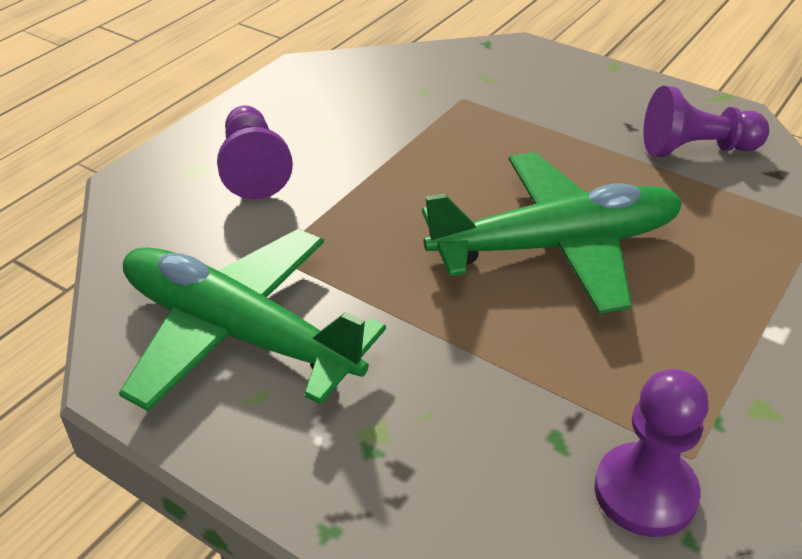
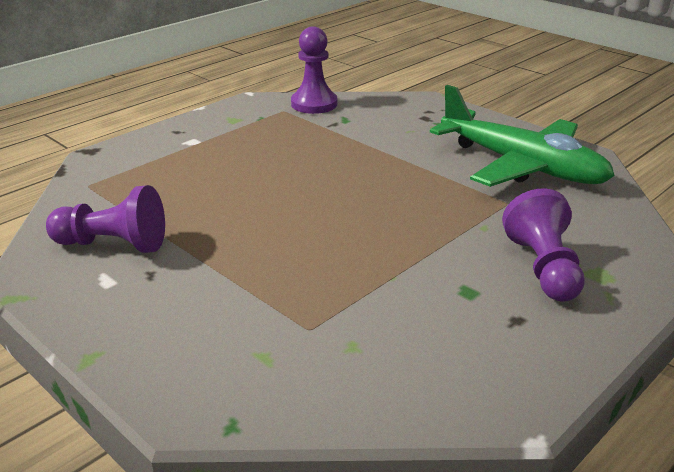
camera: 170 degrees left, 10 degrees down
(556, 245) = (293, 189): green plane -> none

